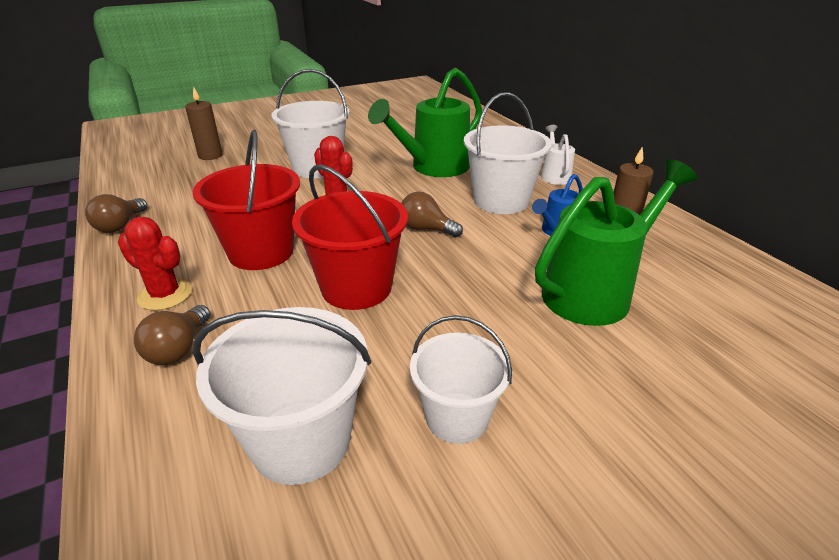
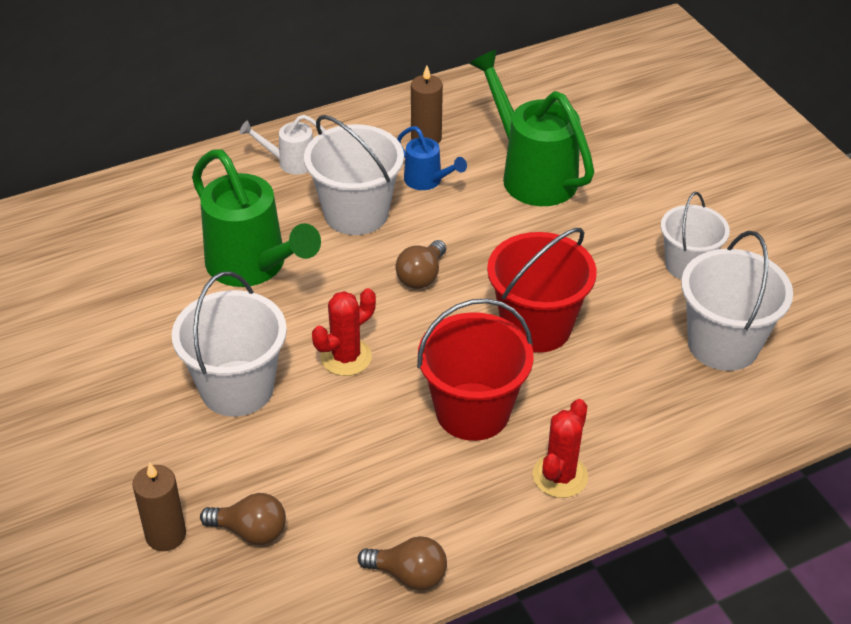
camera: 90 degrees left, 10 degrees up
(178, 349) = (640, 441): brown light bulb -> brown light bulb (250, 531)

